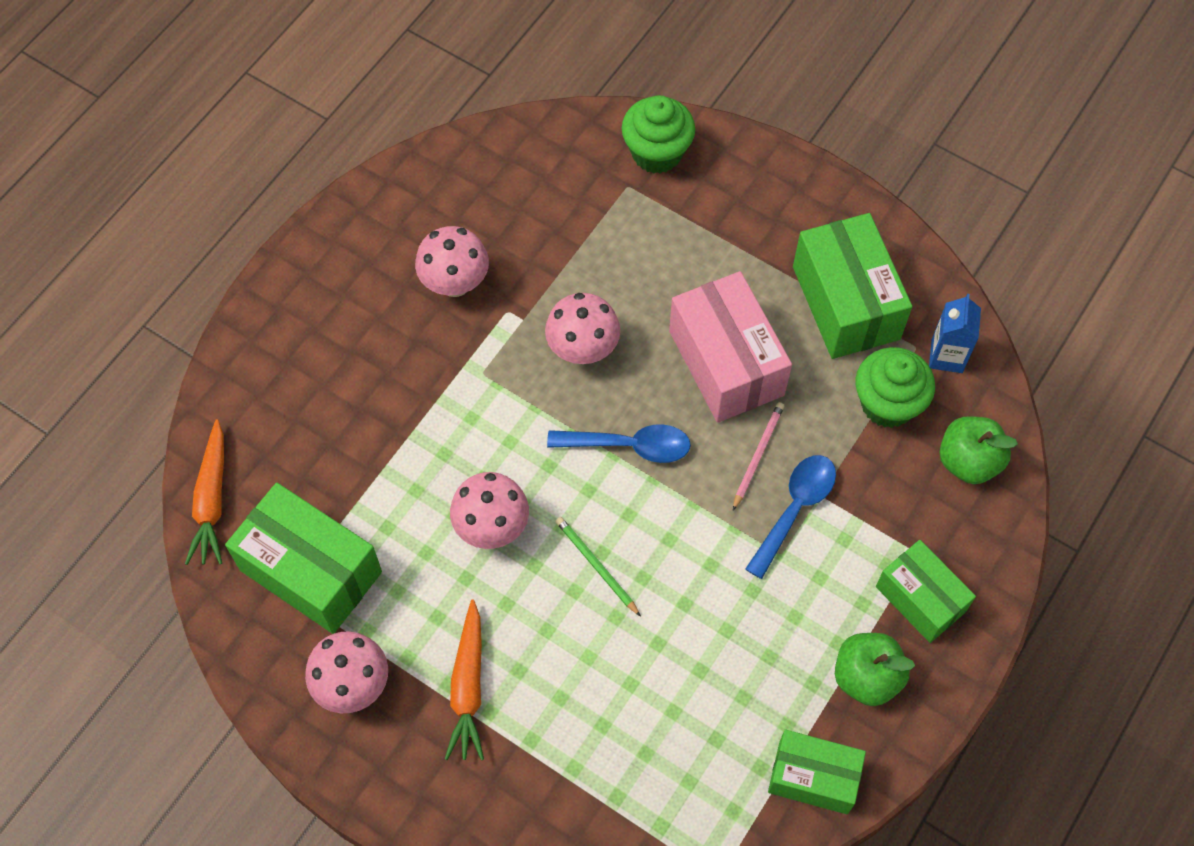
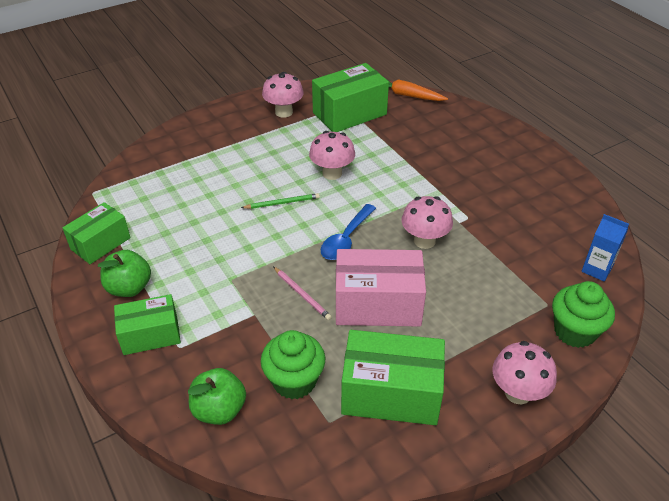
camera: 115 degrees right, 20 degrees down
(455, 283) = (499, 202): pink mushroom -> pink mushroom (518, 392)
(468, 687) = (254, 143): orange carrot -> none
(795, 509) = (254, 298): blue spoon -> none
(947, 356) = (310, 439): blue carton -> blue carton (596, 269)

